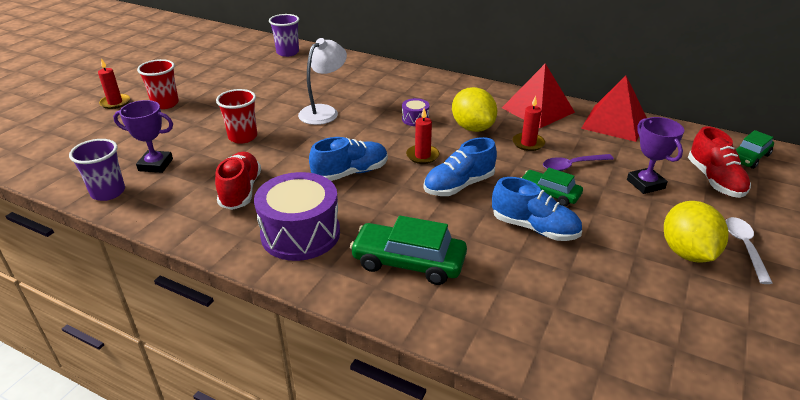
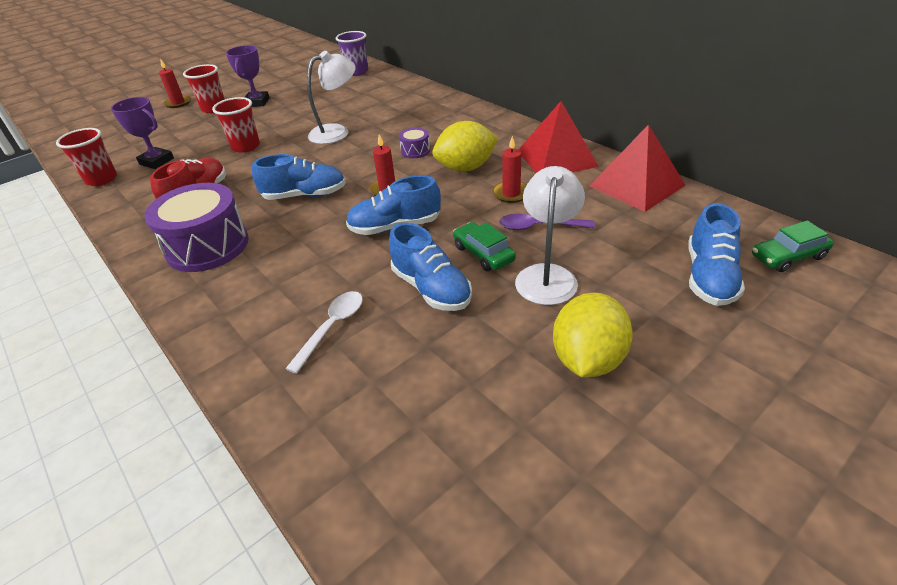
camera: 25 degrees right, 5 degrees up
(108, 192) = (101, 179): purple cup -> red cup
(408, 262) = (273, 296): green car -> none
(472, 128) = (466, 168): yellow lemon -> yellow lemon turned 75 degrees clockwise
(609, 200) = (547, 275): none -> white lamp
(645, 184) = (610, 264): purple trophy -> purple trophy (257, 102)
(714, 180) = (709, 277): red shoe -> blue shoe
(744, 247) = (673, 371): white spoon -> white spoon (332, 327)

